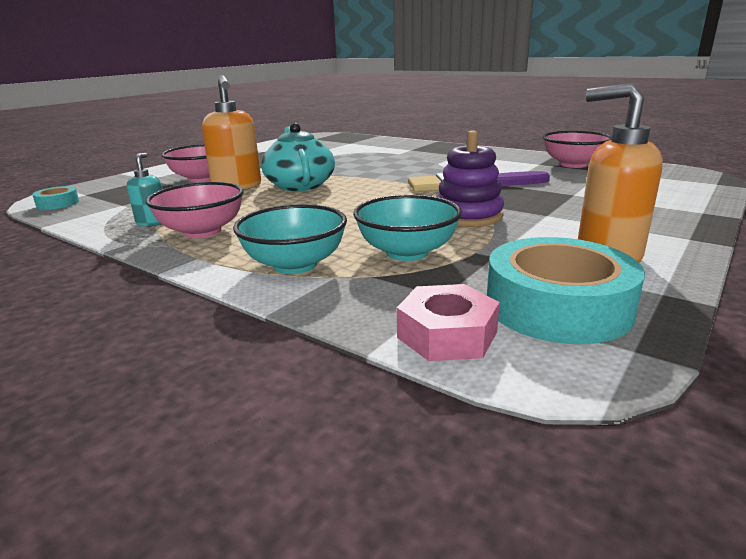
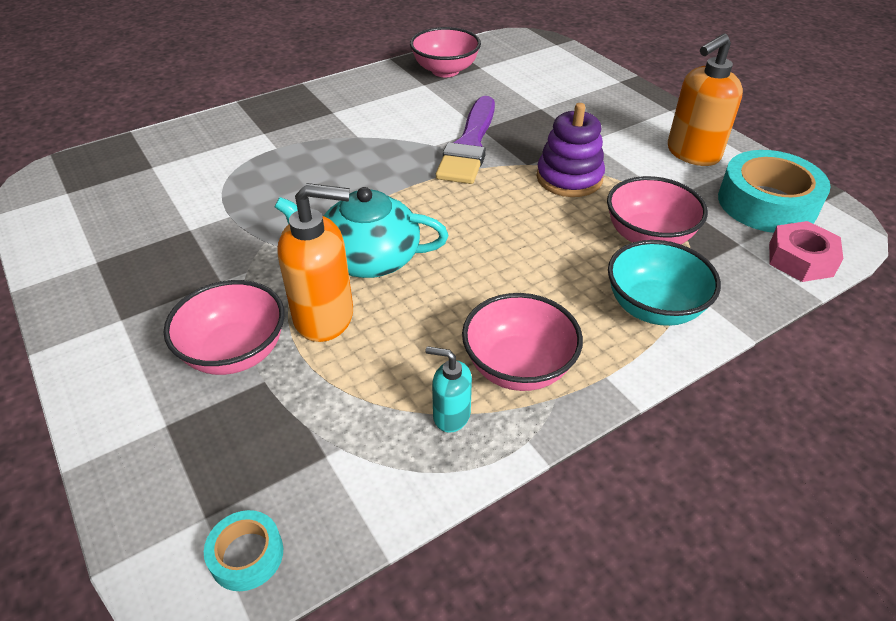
camera: 70 degrees left, 20 degrees up
(407, 252) = (648, 237): turquoise bowl -> pink bowl

